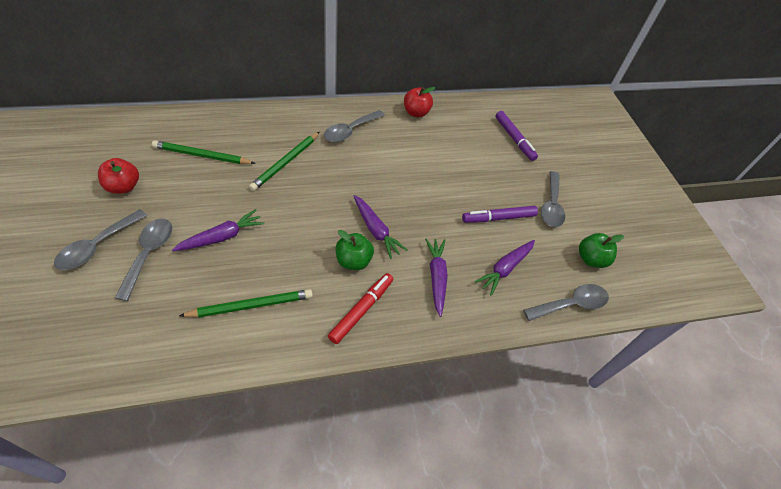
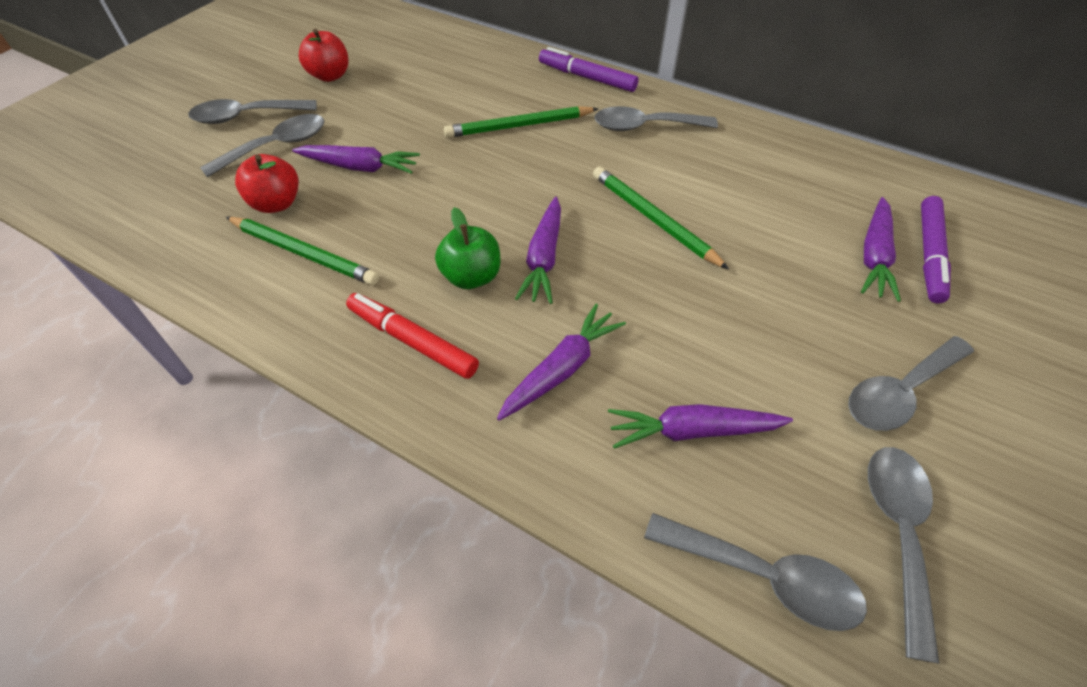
camera: 50 degrees right, 0 degrees up
(202, 155) = (436, 79): green pencil -> green pencil (653, 219)
(361, 310) = (412, 341): red marker -> red marker turned 135 degrees counterclockwise
(416, 113) = (775, 145): red apple -> red apple (277, 203)
(498, 150) = (874, 256): none -> purple carrot
(498, 218) = (764, 351): purple marker -> purple marker (587, 77)
(591, 259) = (898, 533): green apple -> grey spoon

